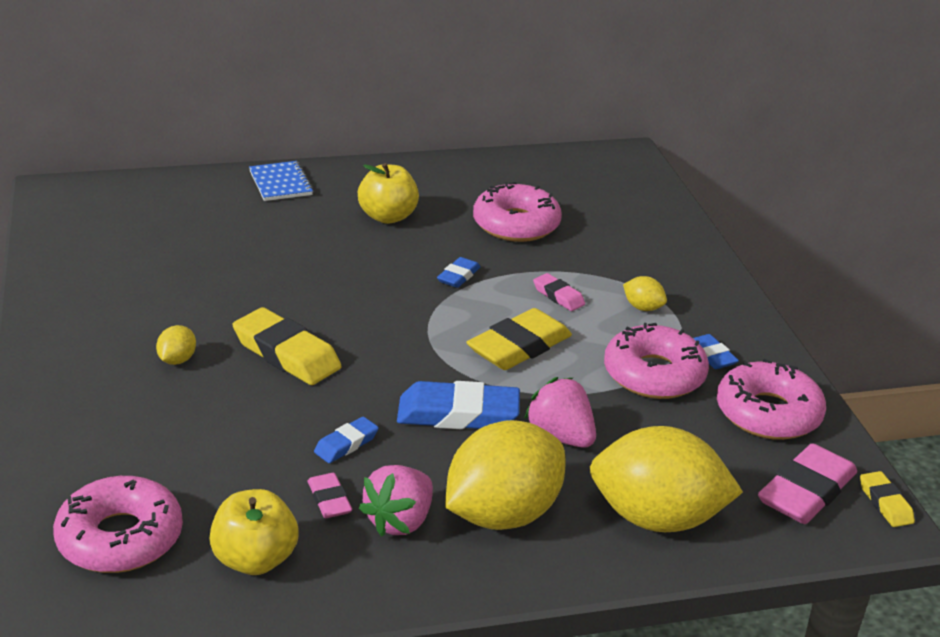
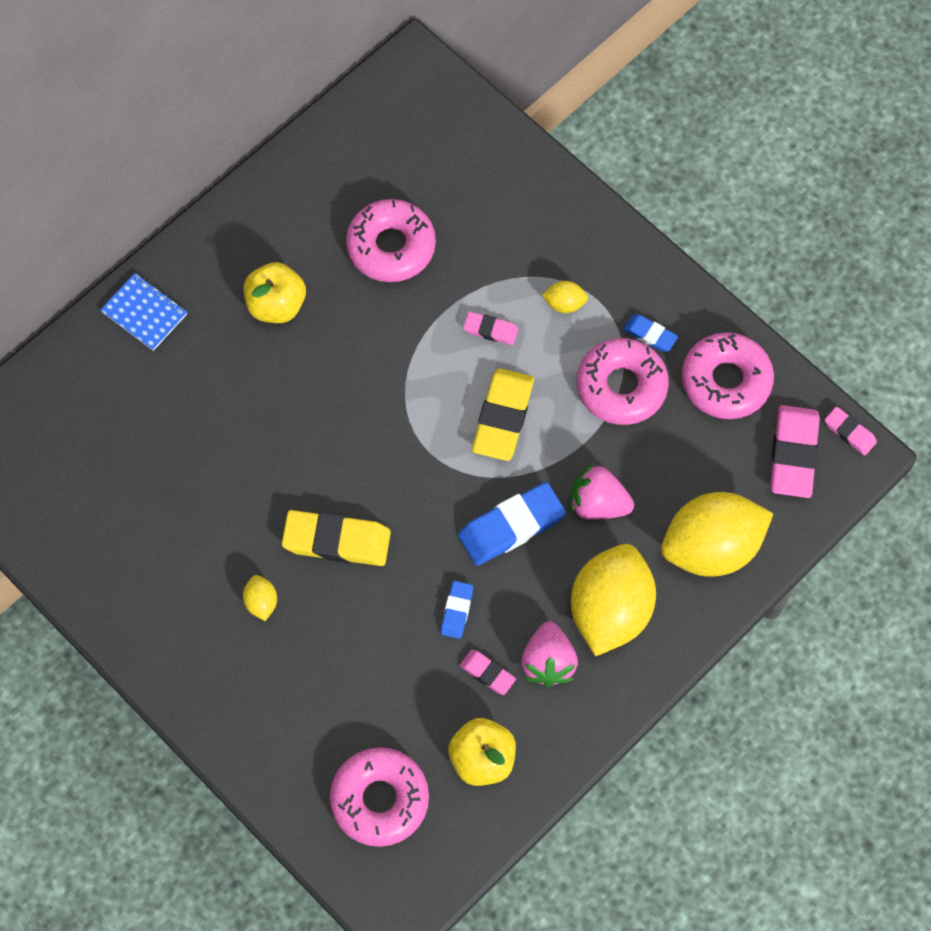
camera: 30 degrees left, 35 degrees up
(458, 276) = (395, 354): blue eraser -> none
(885, 503) = (849, 432): yellow eraser -> pink eraser

